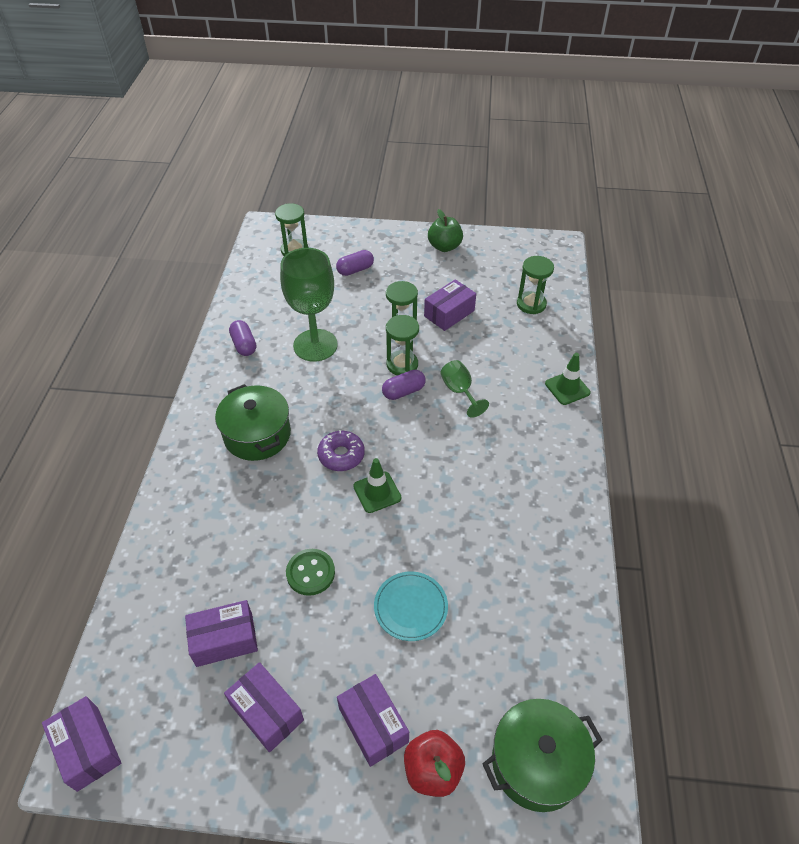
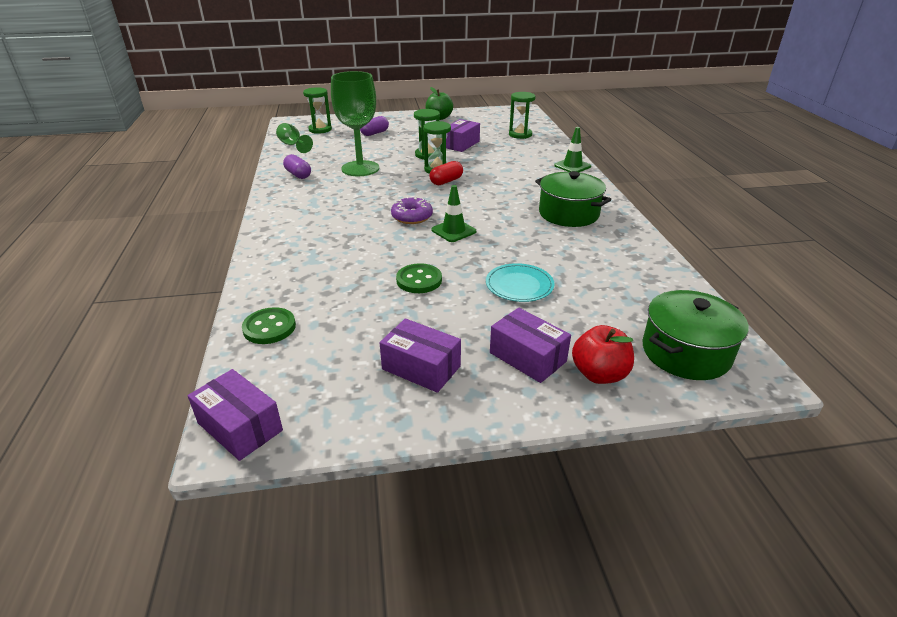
camera: 15 degrees left, 15 degrees down
(146, 613) = (269, 327): none -> green button
(224, 640) = (356, 330): purple box -> none
(257, 435) = (332, 216): green pot -> green pot (568, 214)
(403, 391) = (446, 181): purple capsule -> red capsule
(460, 391) = (491, 176): green goblet -> green goblet (293, 145)

